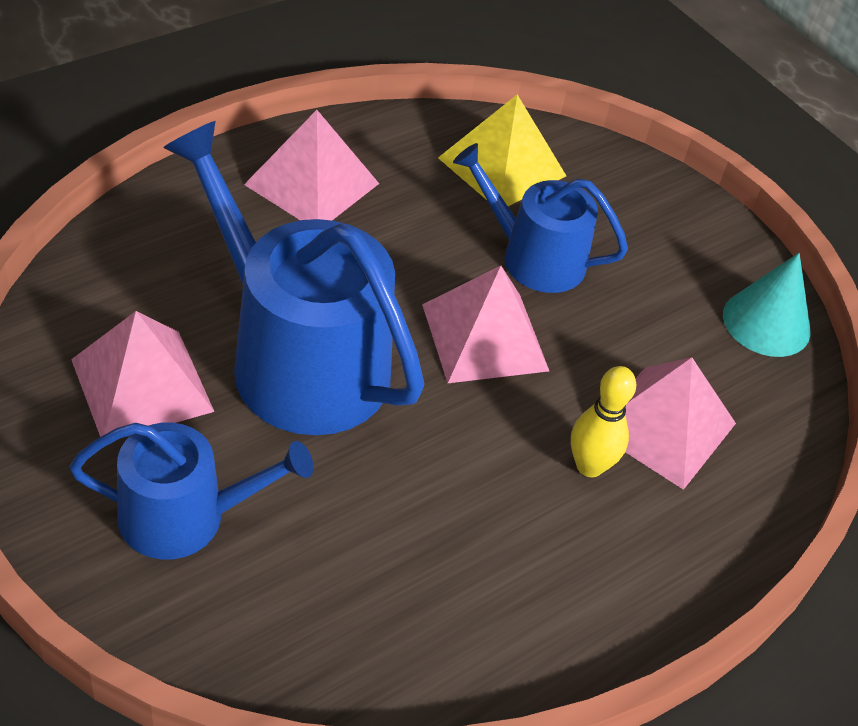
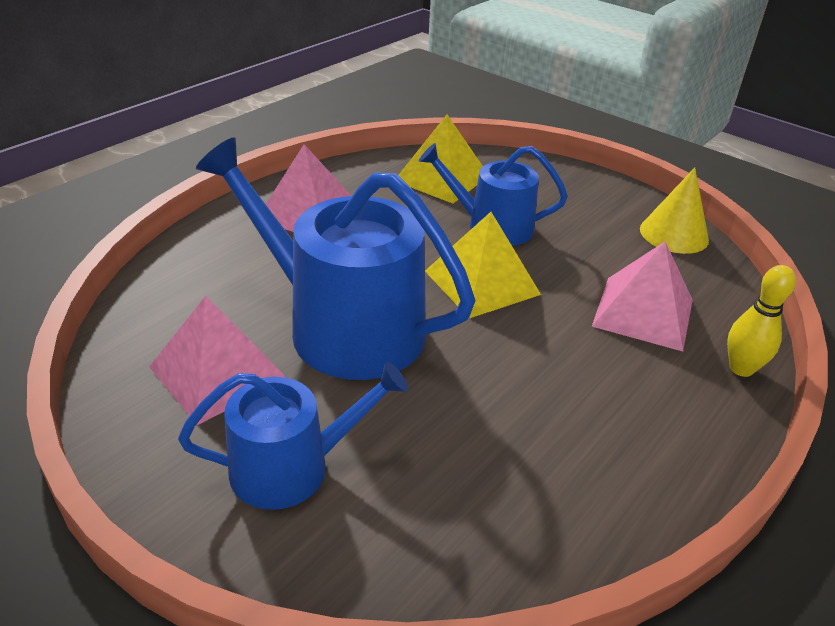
camera: 10 degrees left, 10 degrees down
(484, 337) = (482, 282): pink pyramid -> yellow pyramid
(589, 466) = (605, 351): yellow bowling pin -> yellow bowling pin (741, 368)
(766, 322) = (674, 234): turquoise cone -> yellow cone

